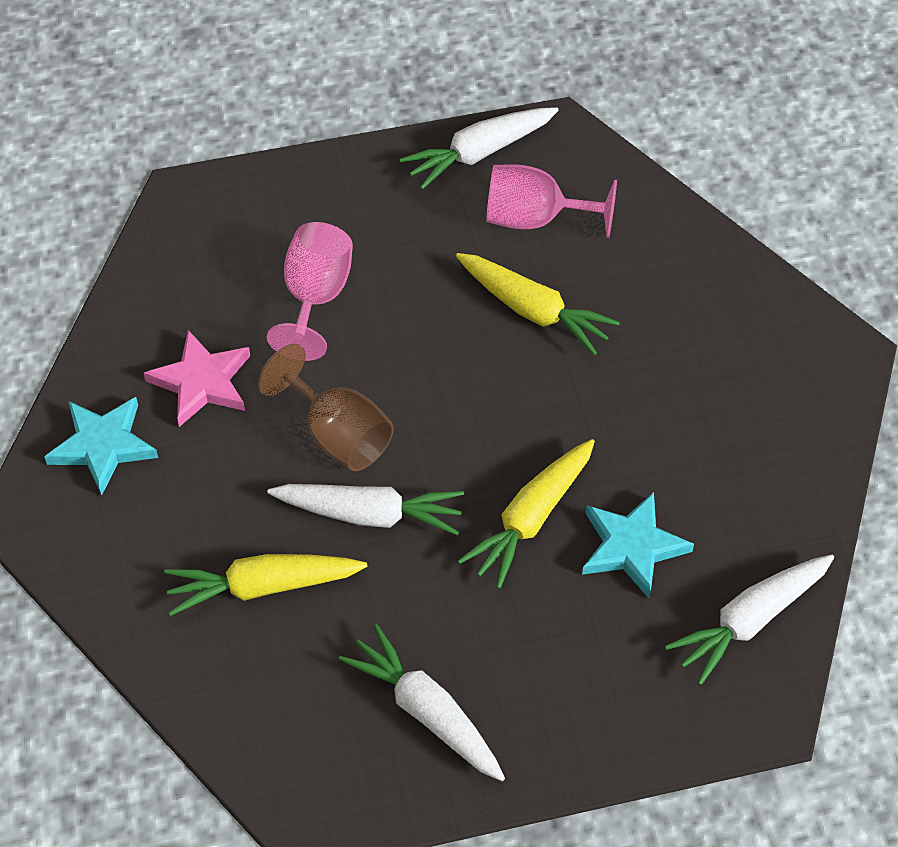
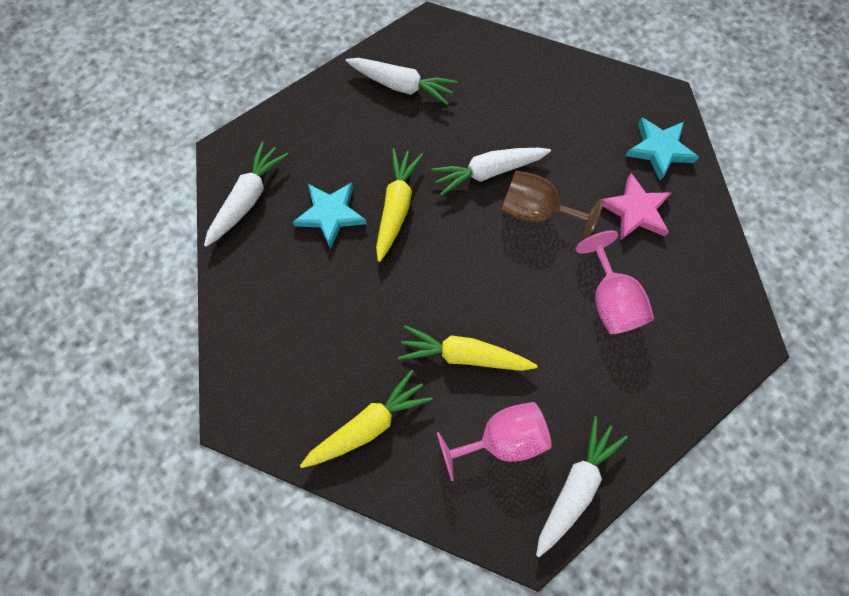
camera: 155 degrees right, 15 degrees up
(263, 586) = (520, 111): yellow carrot -> yellow carrot (368, 424)

